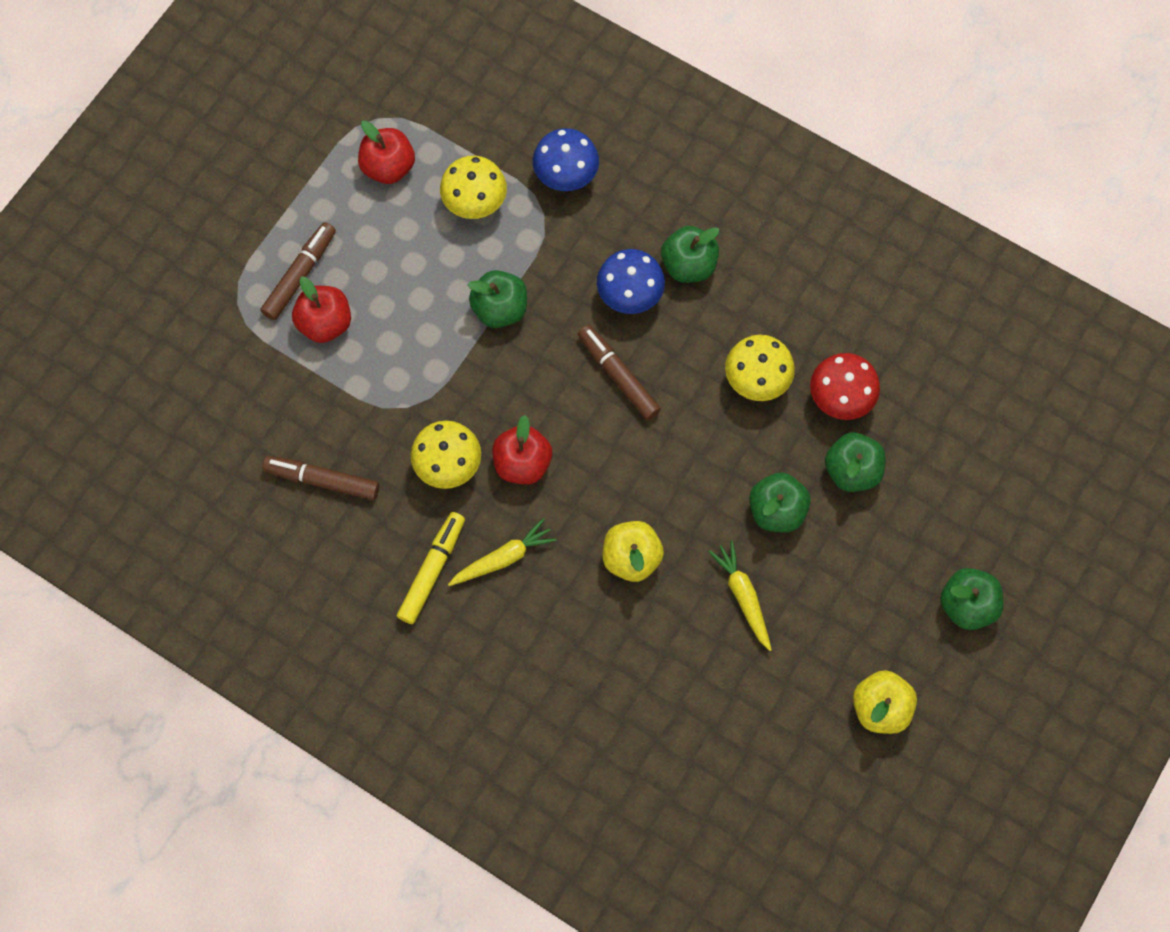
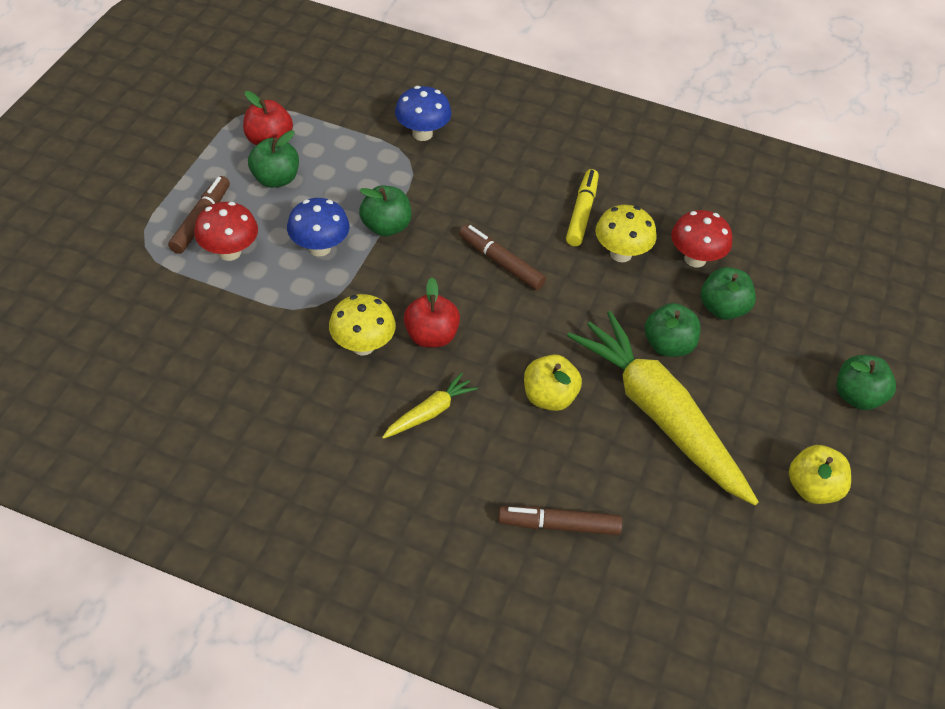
camera: 15 degrees left, 20 degrees down
(323, 480) = (245, 371): brown marker -> brown marker (559, 525)
(325, 323) = (229, 252): red apple -> red mushroom
(432, 570) = (363, 431): yellow marker -> yellow marker (581, 213)
(475, 204) = (349, 158): yellow mushroom -> none
(629, 296) = (496, 207): blue mushroom -> blue mushroom (319, 248)
(688, 265) = (540, 182): green apple -> green apple (275, 179)
(743, 596) = (659, 415): yellow carrot -> yellow carrot, size x2.31

